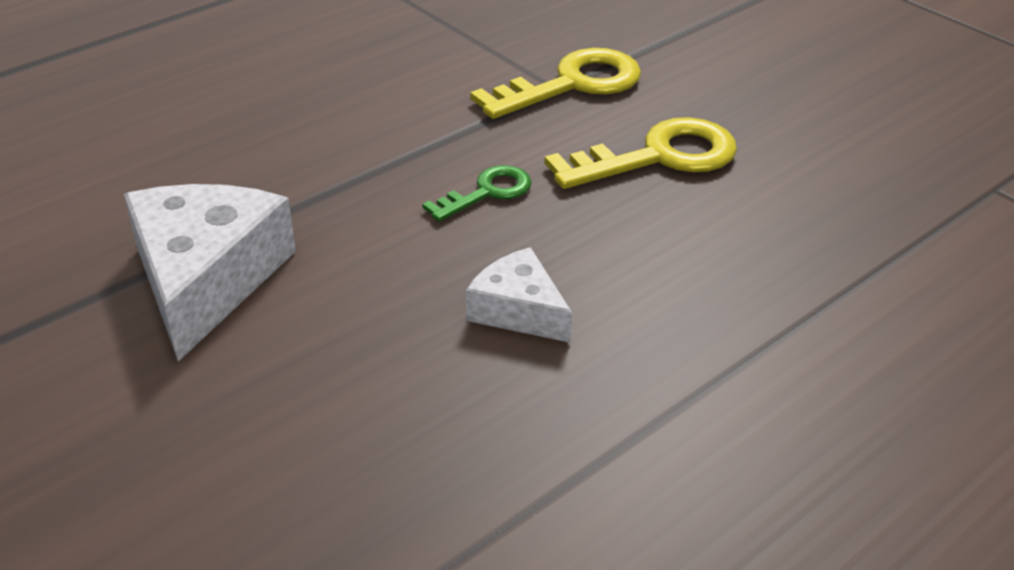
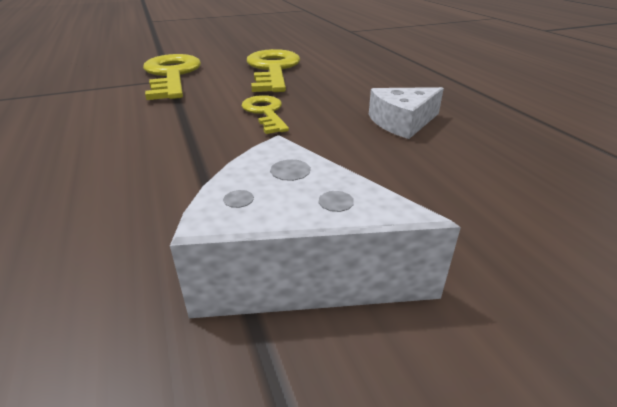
camera: 70 degrees left, 5 degrees down
(487, 193) = (265, 113): green key -> yellow key

